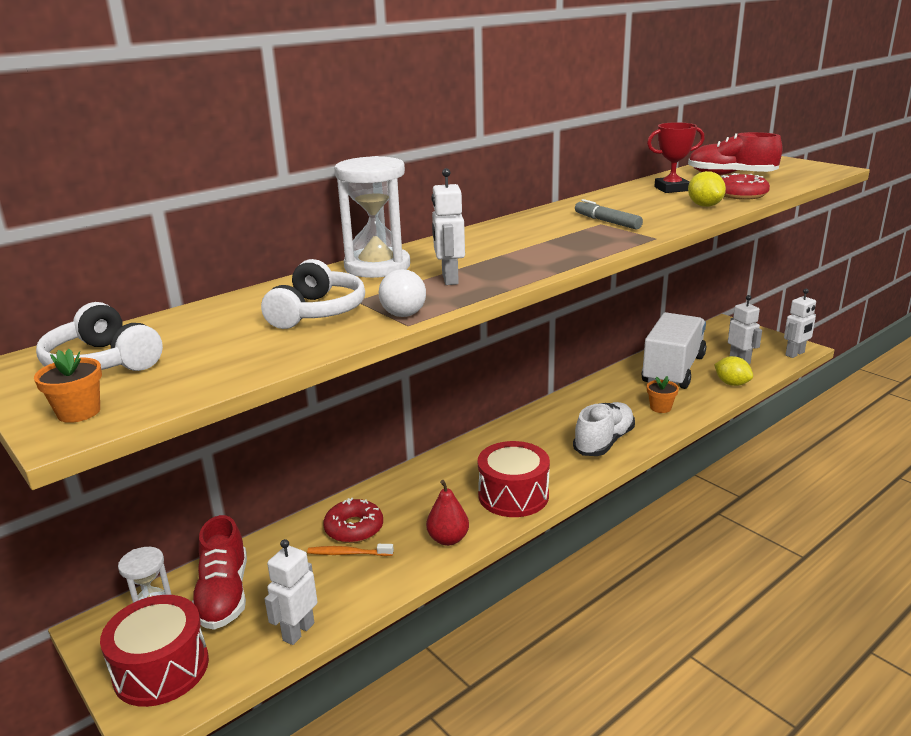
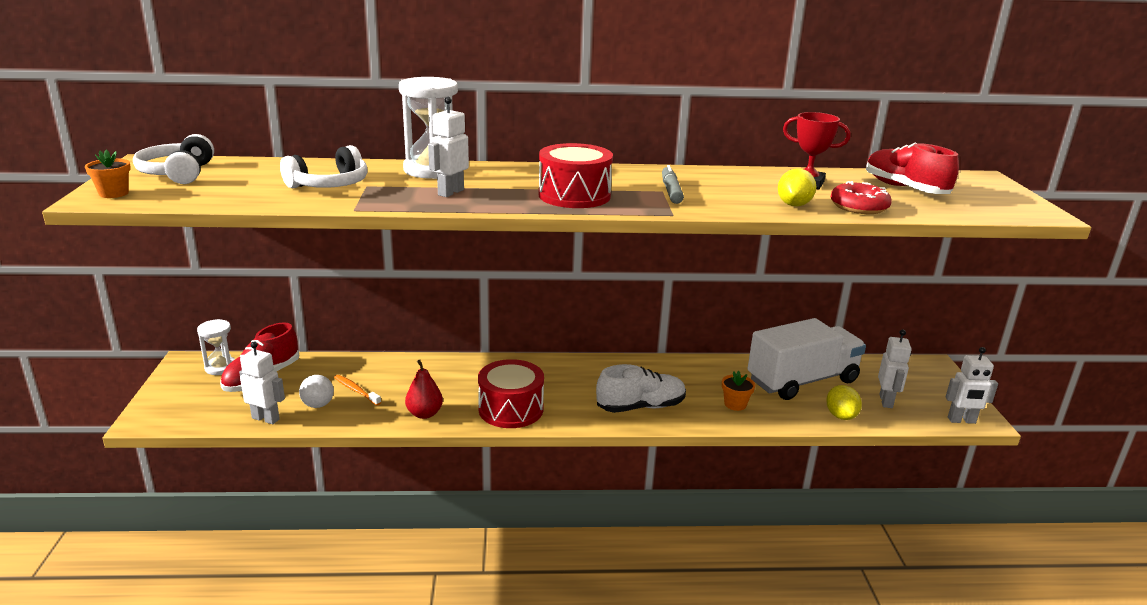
camera: 35 degrees right, 0 degrees up
(161, 669) = (182, 399): red drum -> red drum (574, 195)
(298, 631) = (266, 418): white robot -> white robot turned 45 degrees clockwise
(354, 528) = (382, 377): red donut -> none
(403, 315) = (367, 203): white ball -> white ball (318, 405)

